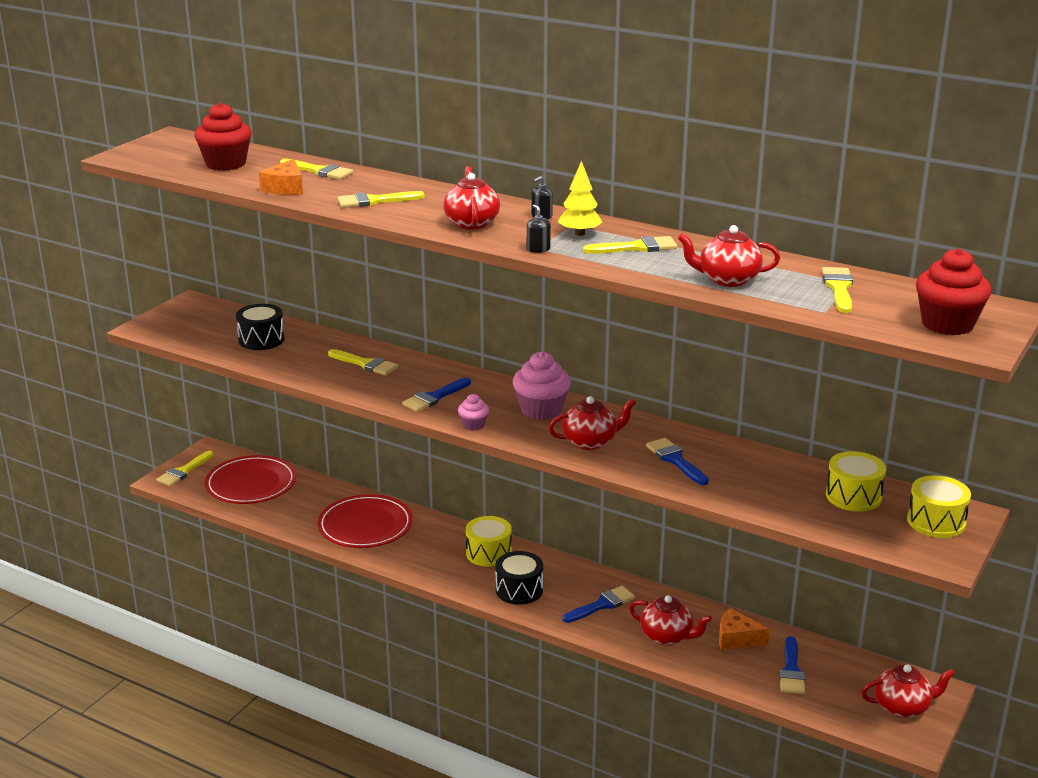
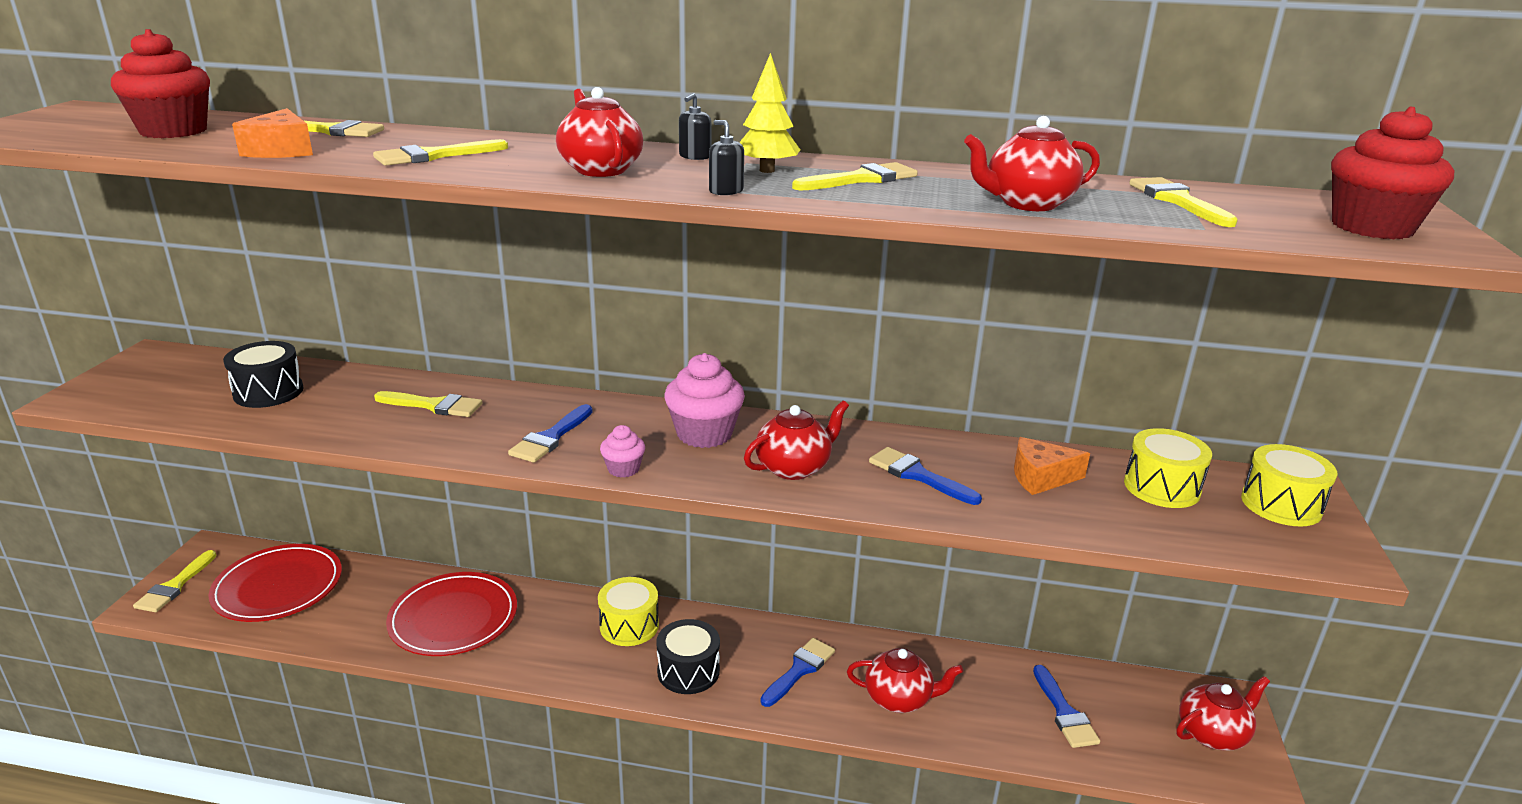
camera: 20 degrees left, 0 degrees up
(736, 638) = (978, 681): orange cheese -> orange cheese (1041, 477)

